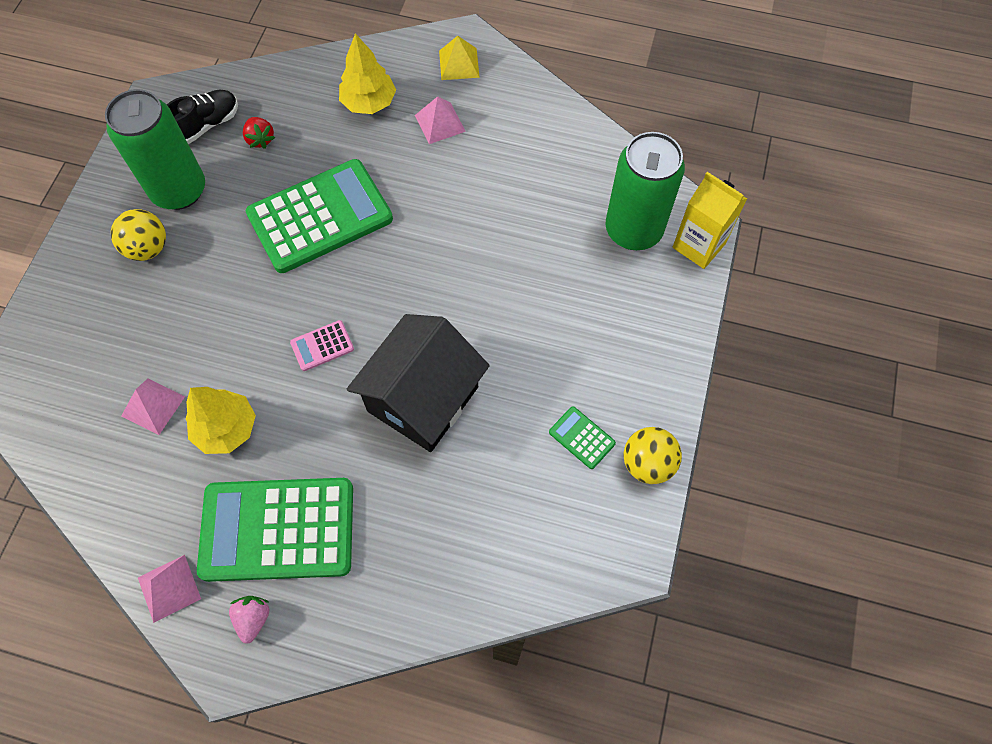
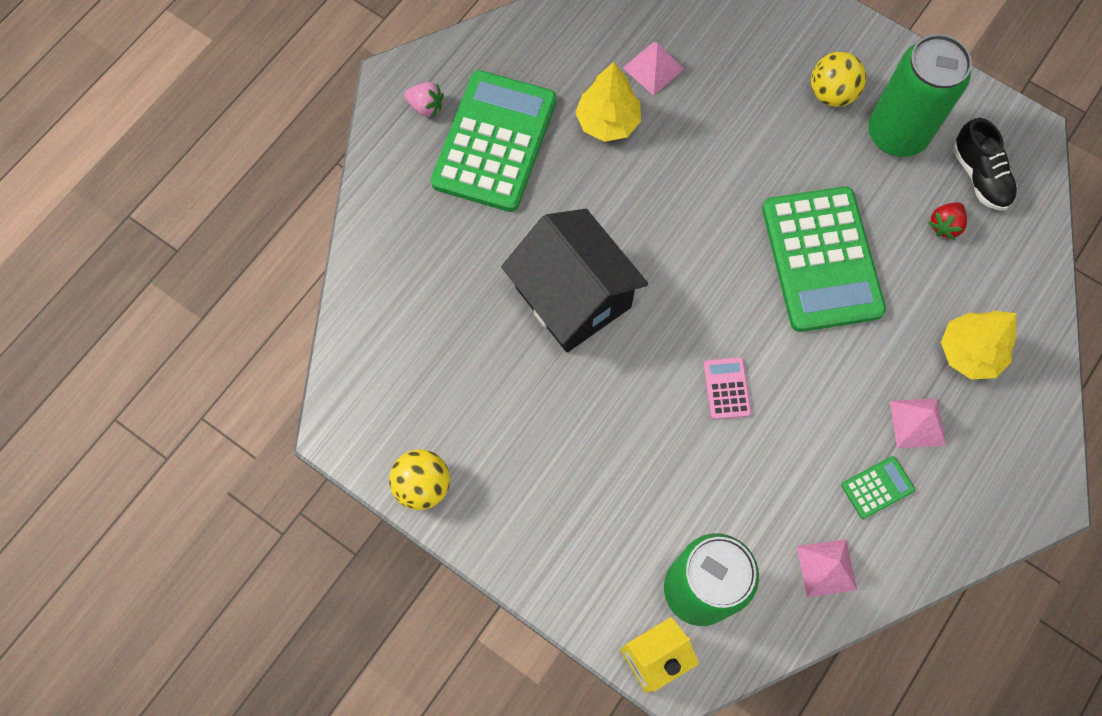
camera: 110 degrees right, 5 degrees up
(169, 588) = (478, 51): pink pyramid -> pink pyramid (826, 567)
(260, 139) = (944, 225): red strawberry -> red strawberry turned 45 degrees counterclockwise
(322, 346) = (664, 223): pink calculator -> pink calculator (726, 388)
(459, 64) = (1006, 475): yellow pyramid -> none
(581, 438) = (474, 432): green calculator -> green calculator (877, 487)

